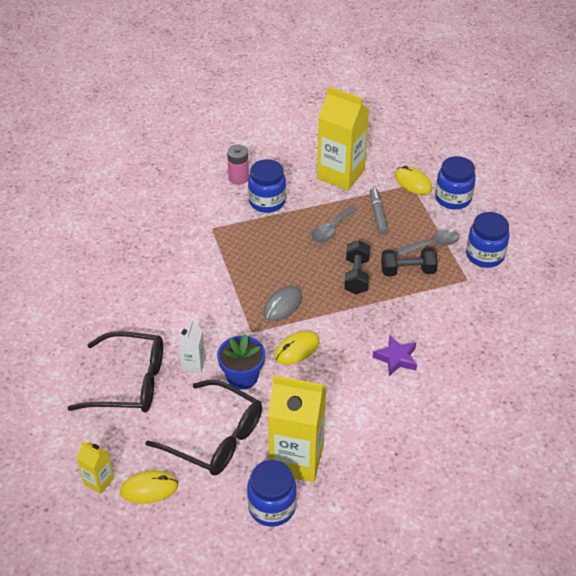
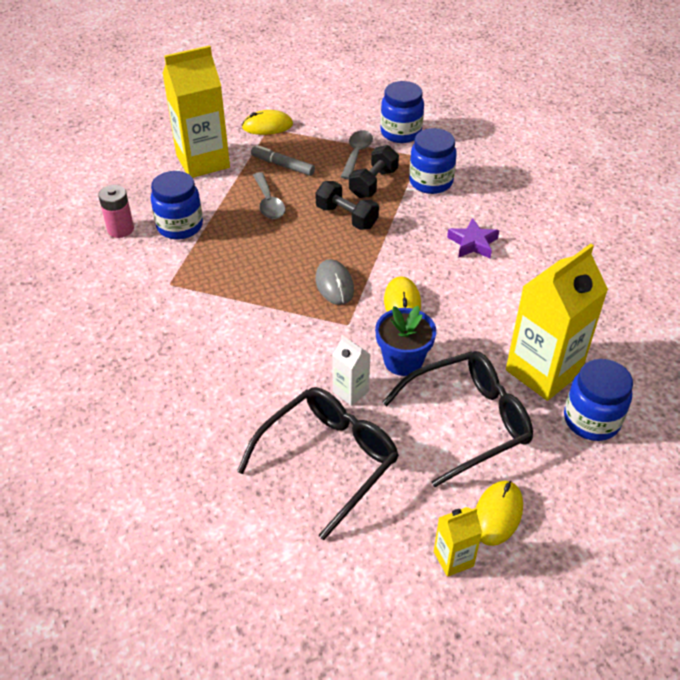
camera: 55 degrees left, 0 degrees up
(453, 198) = (314, 115): blue jar -> blue jar (431, 182)

